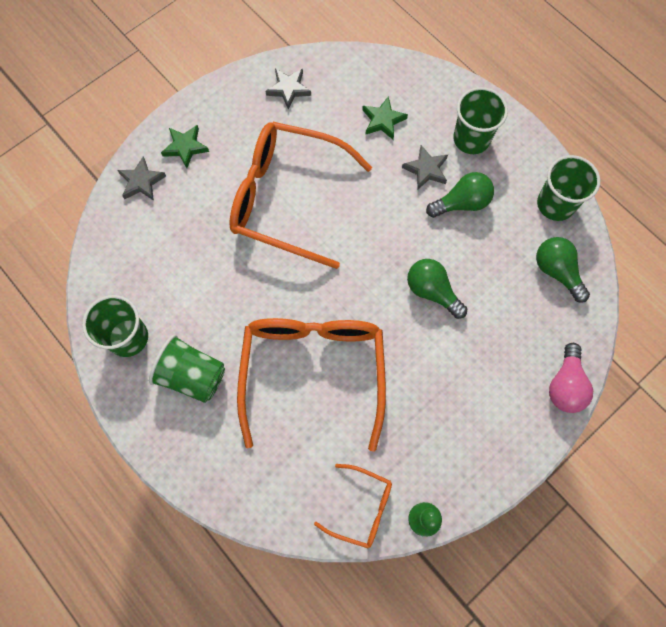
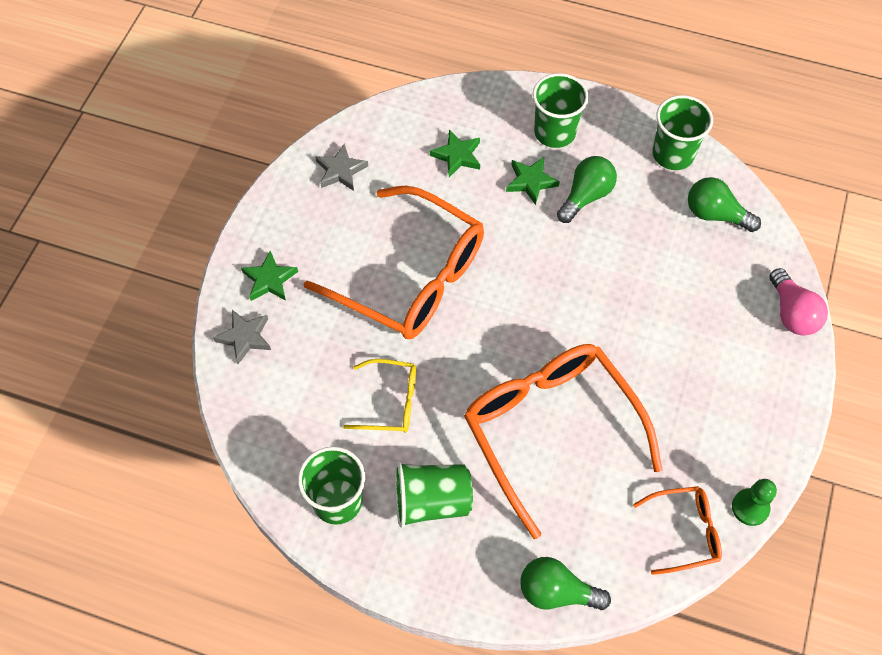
camera: 30 degrees left, 10 degrees down
(211, 285) = (390, 402): none -> yellow glasses
(287, 198) = (411, 277): orange glasses -> orange glasses turned 135 degrees counterclockwise
(426, 169) = (531, 182): grey star -> green star
(432, 291) = (614, 292): green light bulb -> green light bulb (556, 592)

